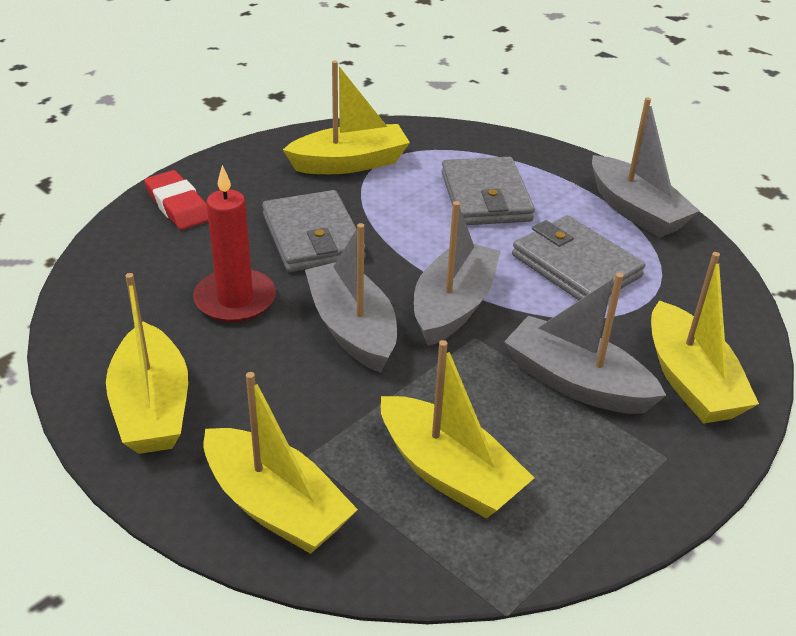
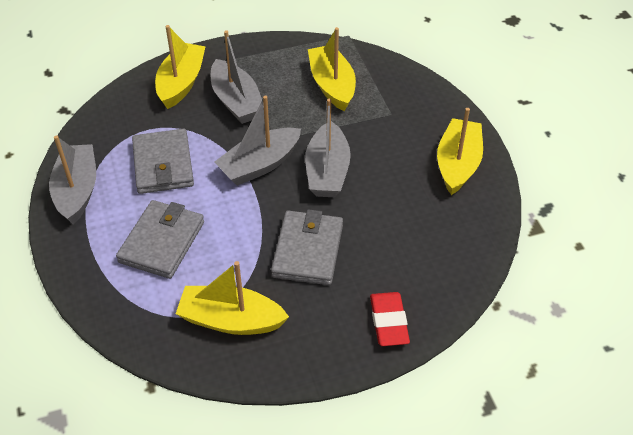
camera: 150 degrees left, 10 degrees up
(235, 299) = (384, 217): red candle -> none
(276, 506) = (416, 98): yellow boat -> none

